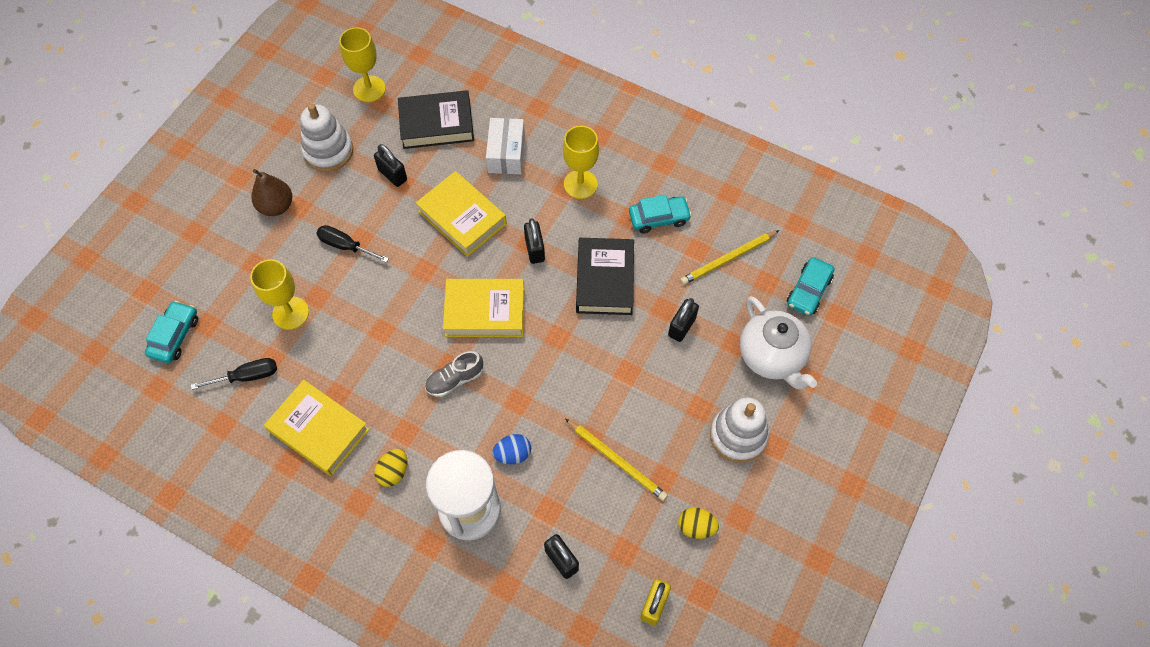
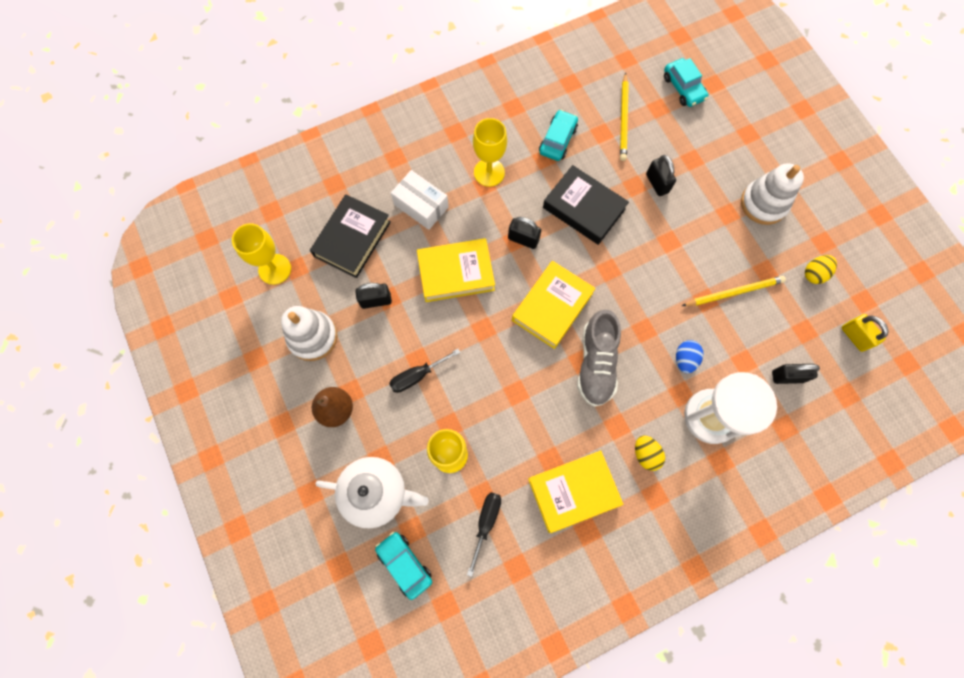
camera: 55 degrees left, 10 degrees up
(455, 379) = (596, 363): grey shoe -> grey shoe, size x1.60
(772, 357) = (718, 144): white teapot -> white teapot (376, 493)

